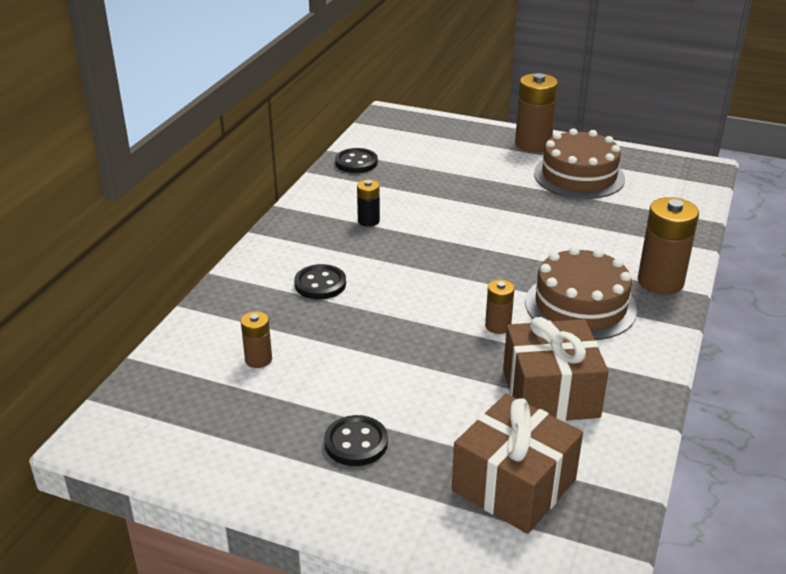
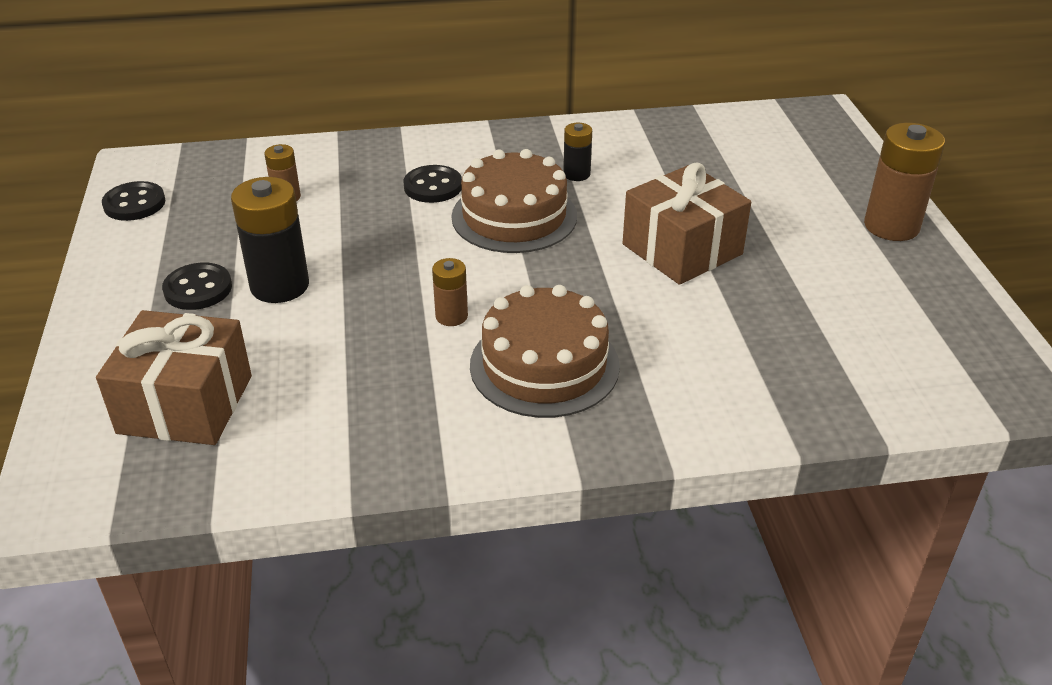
camera: 60 degrees right, 5 degrees up
(356, 162) = (687, 128): black button -> black button (134, 204)
(390, 396) = (279, 286): none -> black battery
(550, 393) = (353, 388): brown gift -> brown gift (682, 249)
(579, 176) = (855, 284): brown cake -> brown cake (514, 216)
(660, 282) = (661, 419): brown battery -> none

